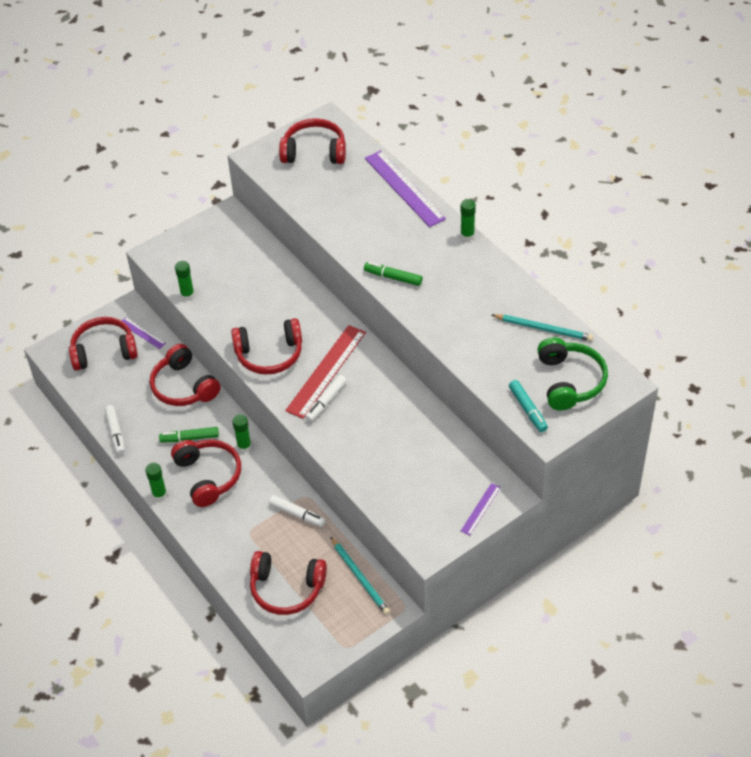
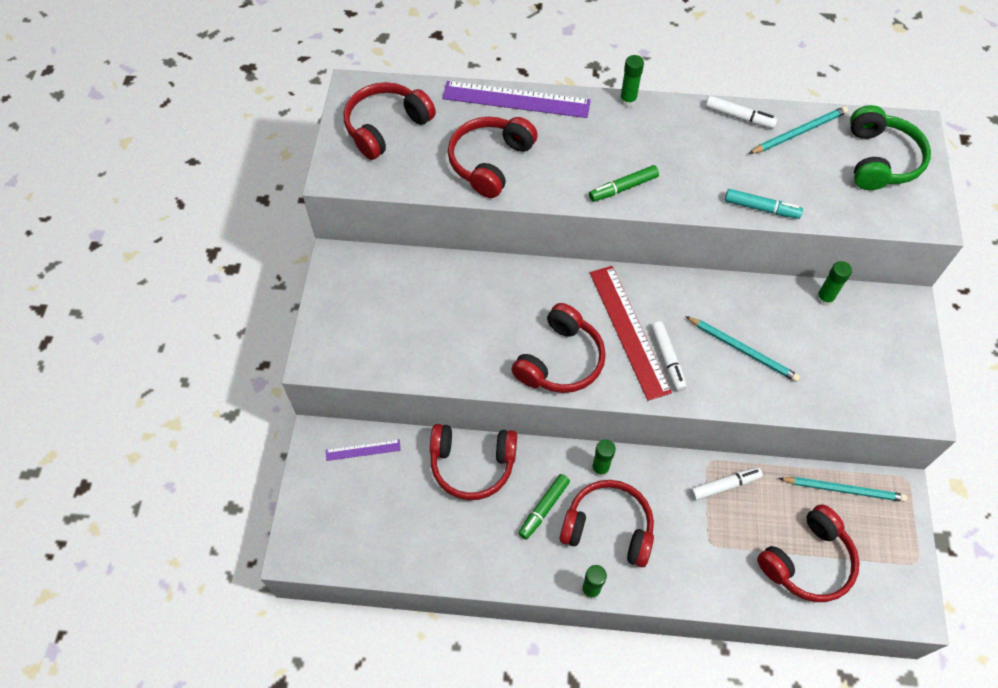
camera: 50 degrees left, 10 degrees up
(104, 351) = (348, 502): red headphones -> red headphones (490, 162)
(116, 432) = (470, 572): white marker -> white marker (739, 117)
(187, 295) = (405, 371): green glue stick -> green glue stick (824, 298)
(373, 433) = (743, 350): none -> turquoise pencil
(480, 509) = (907, 336): purple ruler -> none
(528, 409) = (888, 211): turquoise marker -> turquoise marker (761, 208)
(569, 381) = (880, 160): green headphones -> green headphones turned 60 degrees clockwise

